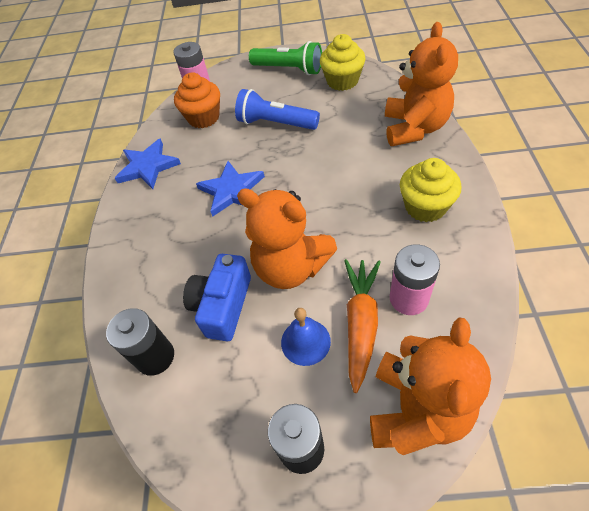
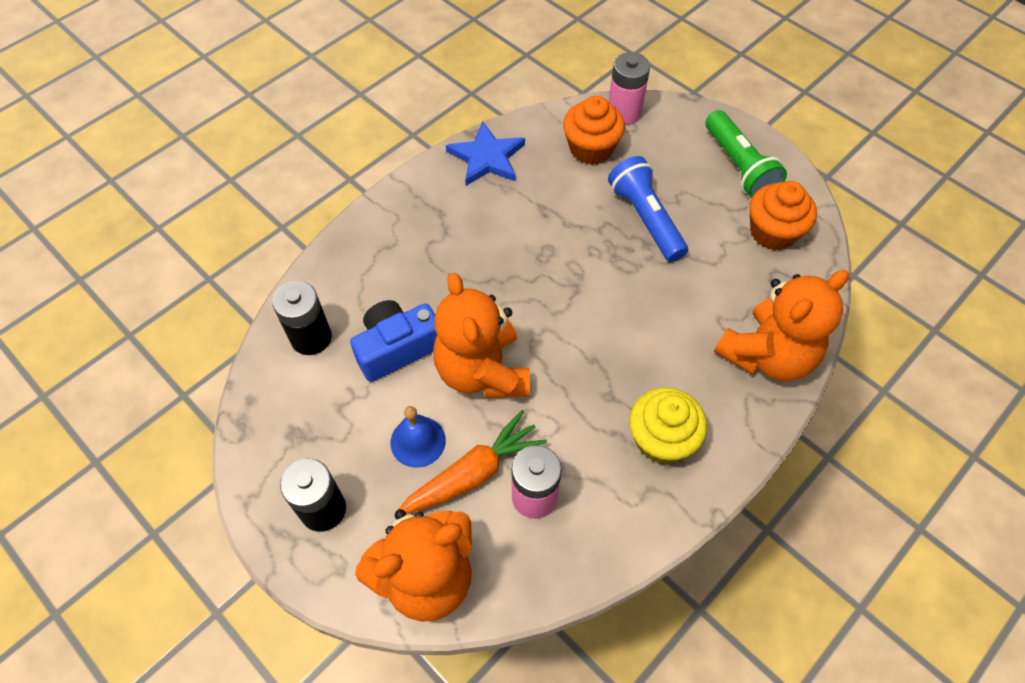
camera: 40 degrees right, 5 degrees up
(231, 190) = (523, 252): blue star -> none
(342, 81) = (772, 232): yellow cupcake -> orange cupcake

